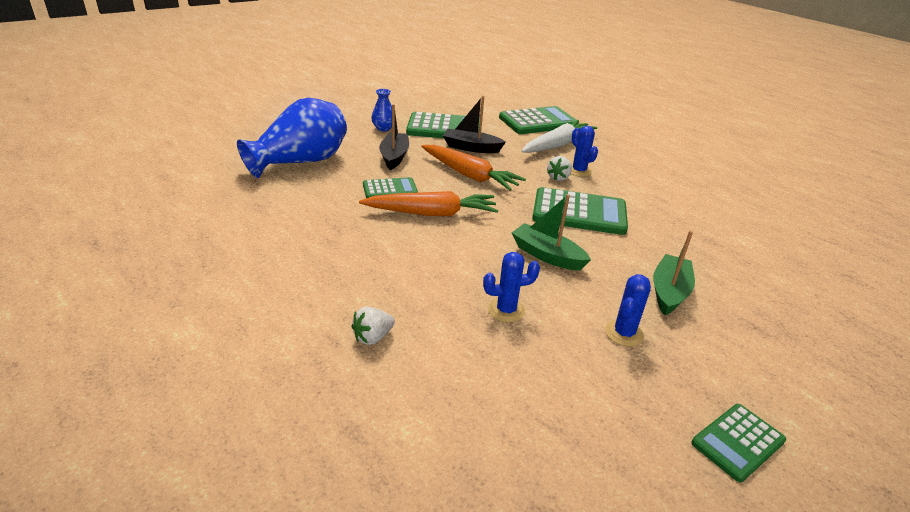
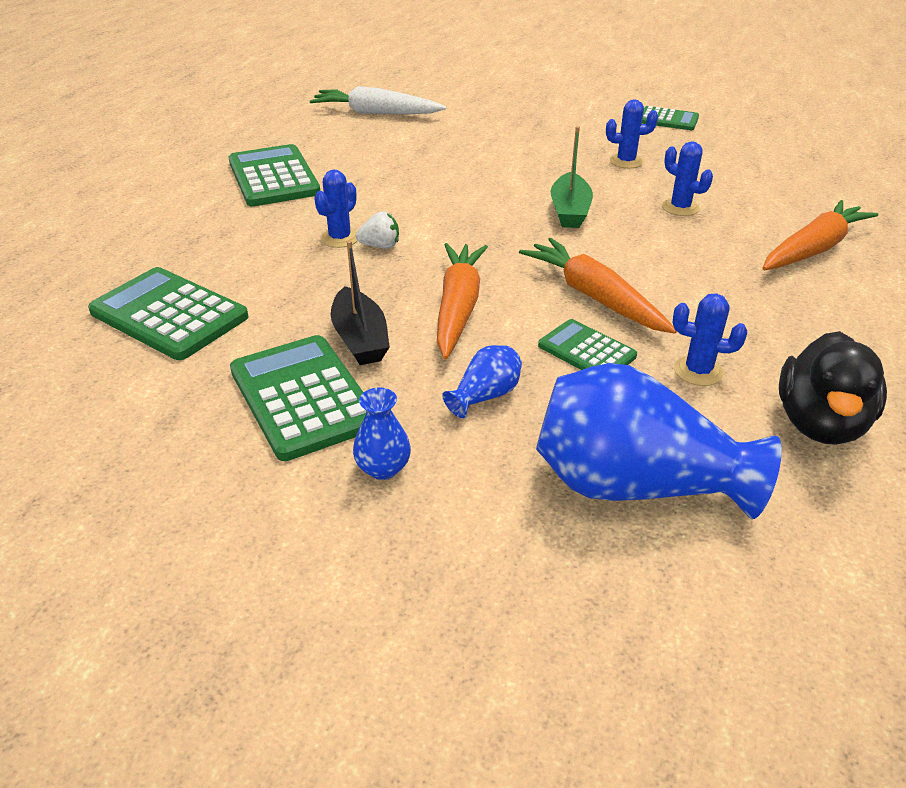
camera: 120 degrees left, 5 degrees up
(252, 218) = (820, 423): none -> black duck
(332, 209) = (698, 371): none -> blue cactus
(373, 337) = (813, 249): white strawberry -> orange carrot
(394, 157) = (485, 396): black boat -> blue vase
(557, 145) = (262, 273): white carrot -> white carrot (376, 113)
(579, 212) = (456, 215): green calculator -> green calculator (273, 177)
(669, 292) = (541, 154): green boat -> none

